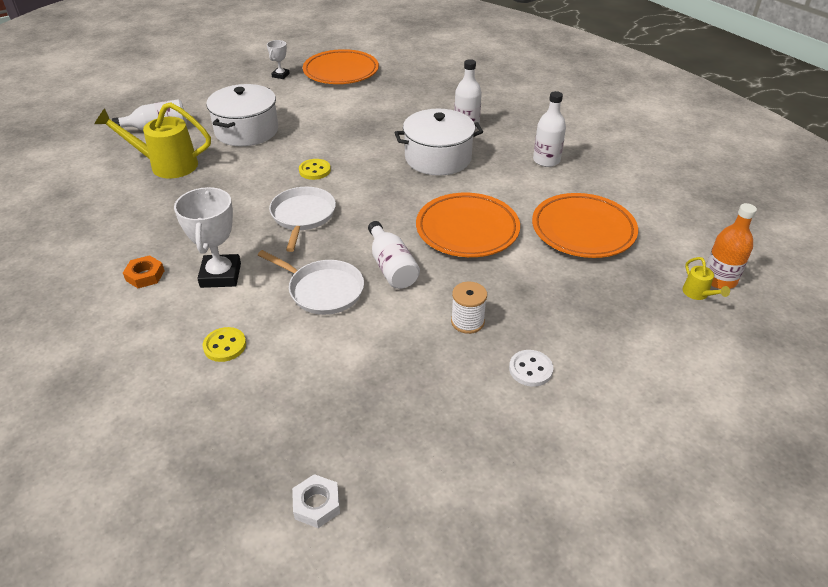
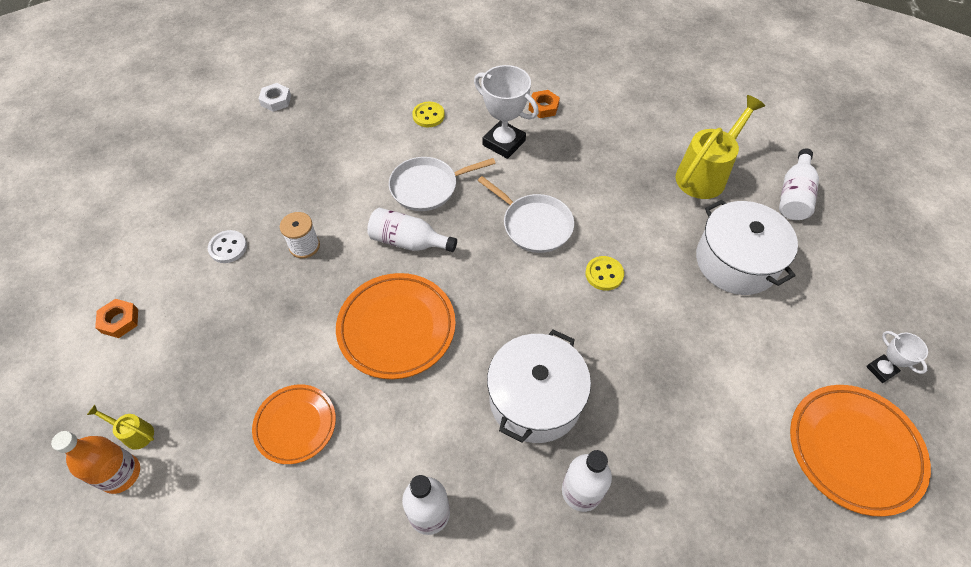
camera: 130 degrees right, 15 degrees up
(583, 230) = (295, 425): orange plate -> orange plate, size x0.64
(671, 379) = (119, 321): none -> orange nut

